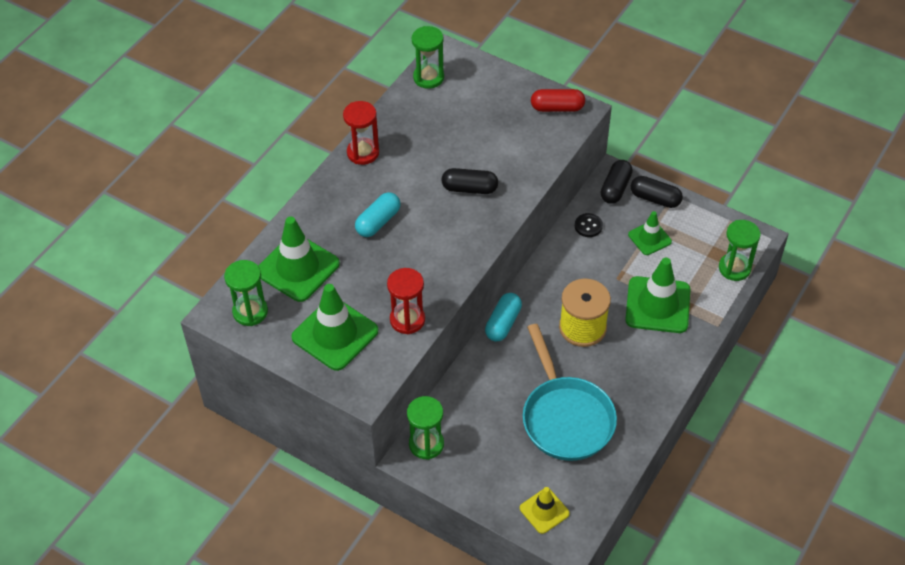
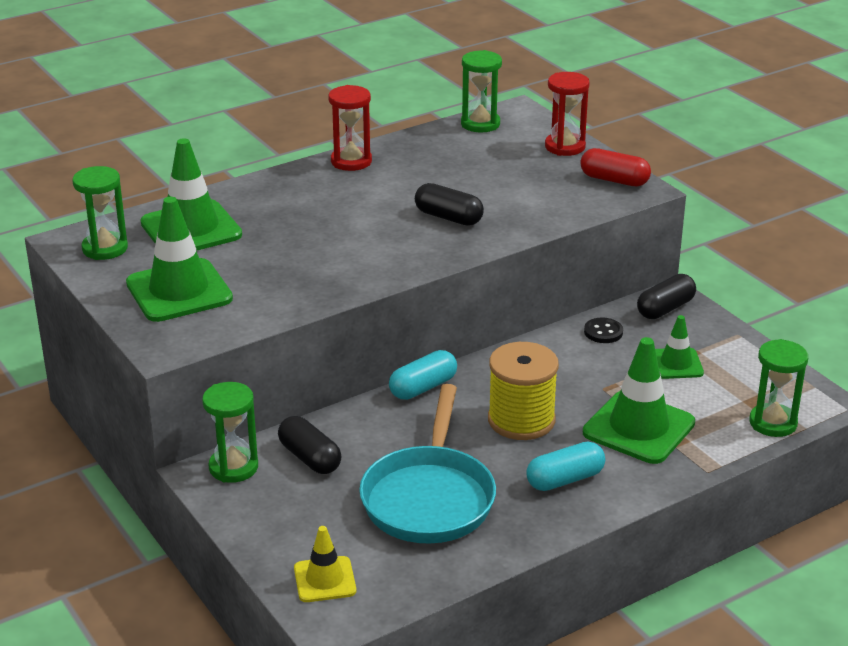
camera: 25 degrees right, 20 degrees down
(378, 222) = (316, 217): turquoise capsule -> turquoise capsule (565, 479)
(407, 320) = (273, 302): red hourglass -> red hourglass (565, 147)
(655, 198) = (711, 331): black capsule -> black capsule (310, 458)

